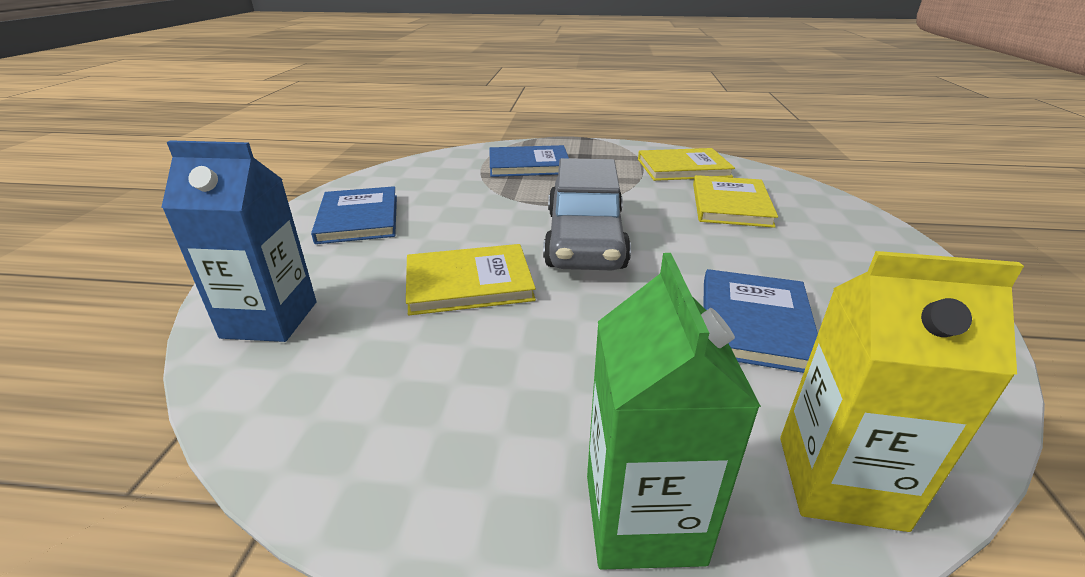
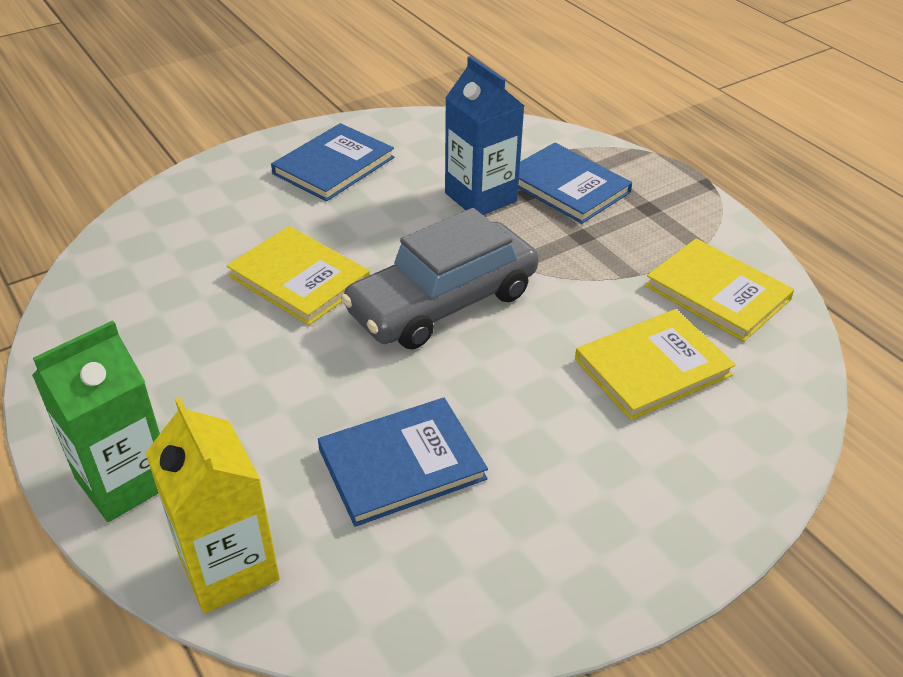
camera: 50 degrees right, 10 degrees up
(270, 319) = (167, 223): blue carton -> blue carton (481, 197)

